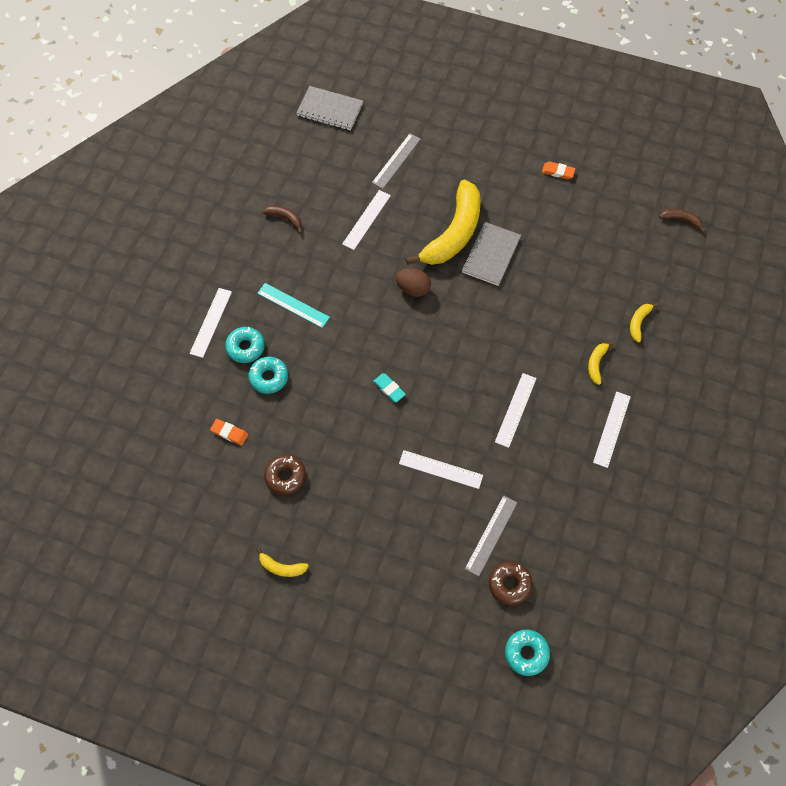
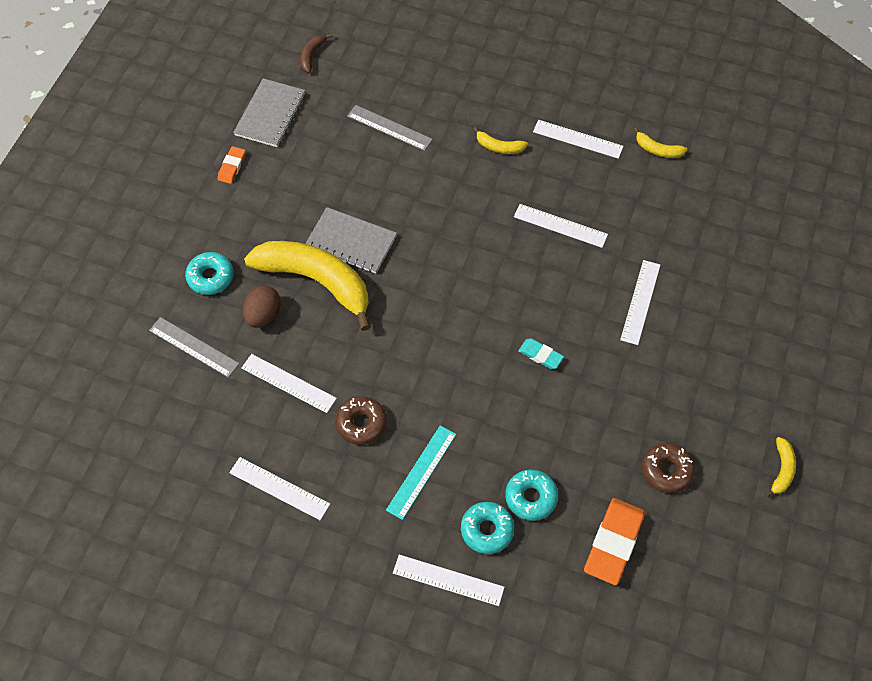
camera: 90 degrees left, 5 degrees down
(229, 433) = (613, 543): orange eraser -> orange eraser, size x1.90
(285, 218) = (279, 488): brown banana -> white ruler
(330, 110) = (91, 434): grey notebook -> grey notebook (270, 114)
(389, 389) = (540, 355): turquoise eraser -> turquoise eraser turned 75 degrees clockwise
(413, 289) = (398, 328): brown egg -> brown egg (263, 315)
(491, 535) = (712, 255): grey ruler -> grey ruler (389, 128)
(509, 584) = (764, 240): brown donut -> brown donut (361, 423)
(526, 653) = (834, 228): turquoise donut -> turquoise donut (210, 277)
(638, 323) = (446, 105): yellow banana -> yellow banana (657, 149)

